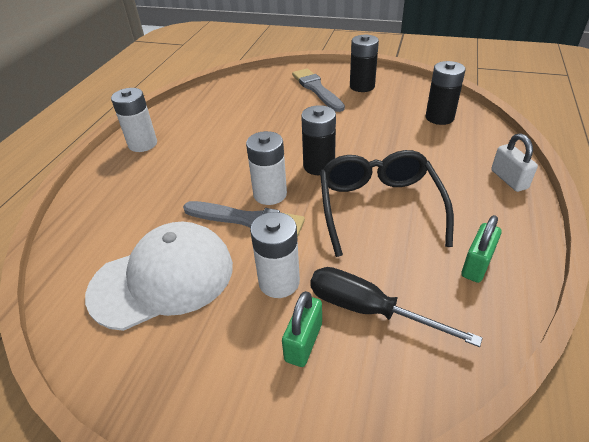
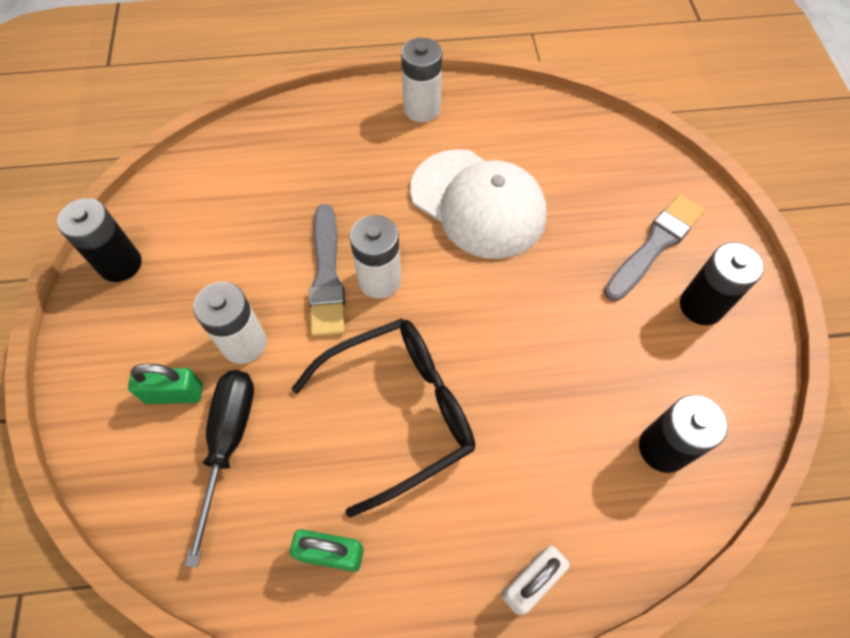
camera: 65 degrees right, 20 degrees up
(163, 278) = (220, 238): white cap -> white cap (478, 203)
(319, 166) = (457, 314): black battery -> black battery (120, 264)

